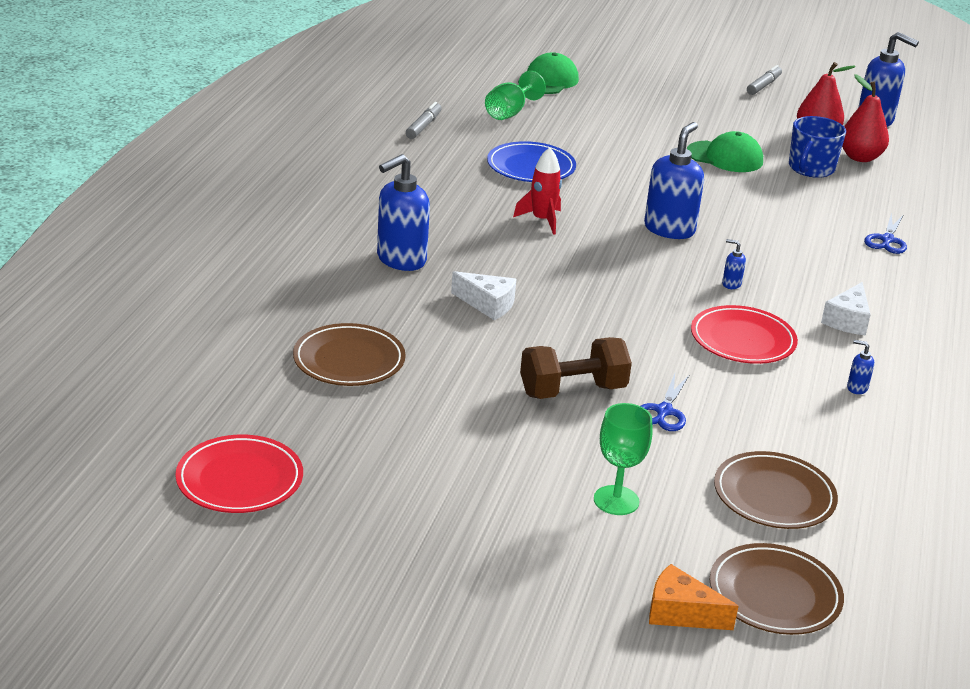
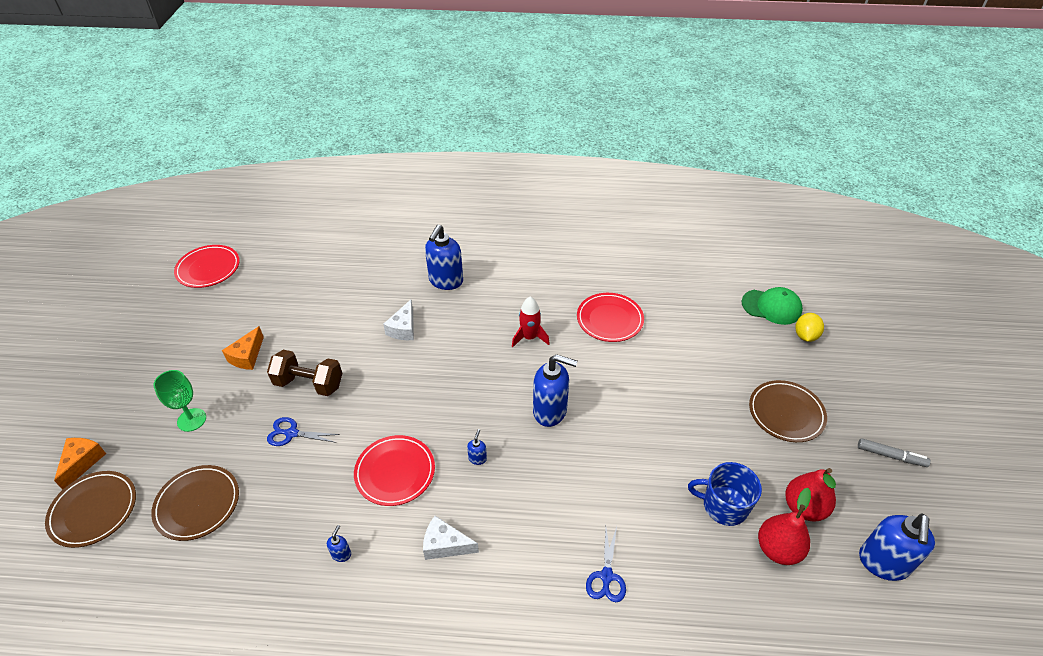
camera: 80 degrees right, 15 degrees up
(349, 360) = (324, 283): brown plate -> brown plate (786, 413)
(400, 260) = (446, 281): blue soap dispenser -> blue soap dispenser turned 105 degrees counterclockwise
(423, 126) = (639, 257): grey marker -> none
(494, 443) = (247, 356): none -> orange cheese
(509, 112) = (694, 295): green goblet -> none
(531, 167) = (609, 319): blue plate -> red plate
(572, 391) = (309, 384): brown dumbbell -> brown dumbbell turned 45 degrees counterclockwise
(599, 77) = (805, 336): none -> yellow lemon
(725, 157) = (705, 437): green cap -> none
(887, 240) = (606, 576): blue scissors -> blue scissors turned 90 degrees counterclockwise

